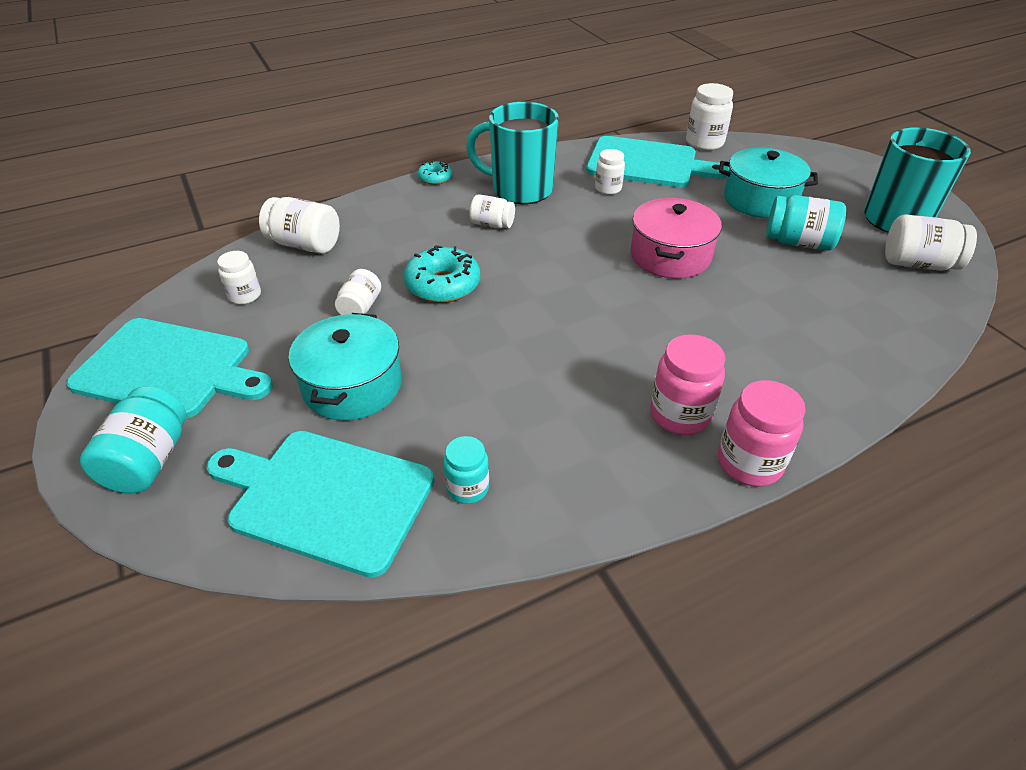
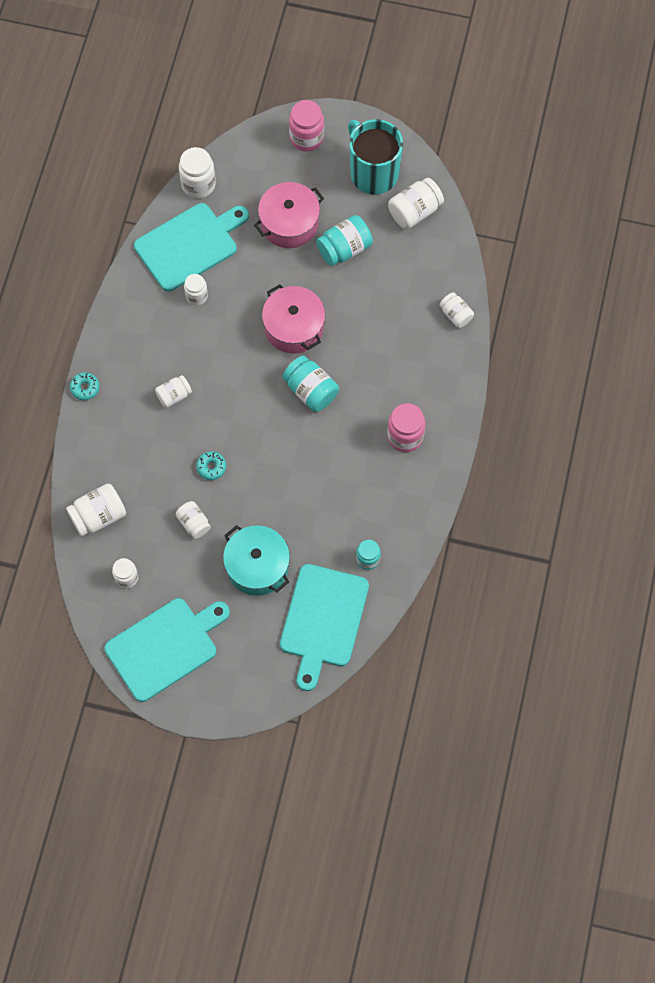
camera: 50 degrees left, 25 degrees up
(149, 461) = (233, 684): turquoise jar -> turquoise jar (311, 391)
(325, 498) = (323, 620): turquoise cutting board -> turquoise cutting board turned 45 degrees counterclockwise
(443, 285) = (211, 467): turquoise donut -> turquoise donut, size x0.55
(520, 190) = (149, 348): turquoise mug -> none
(749, 463) = (454, 435): pink jar -> pink jar (306, 138)
(760, 200) = (289, 223): turquoise pot -> pink pot
(884, 363) = (456, 315): none -> white jar

